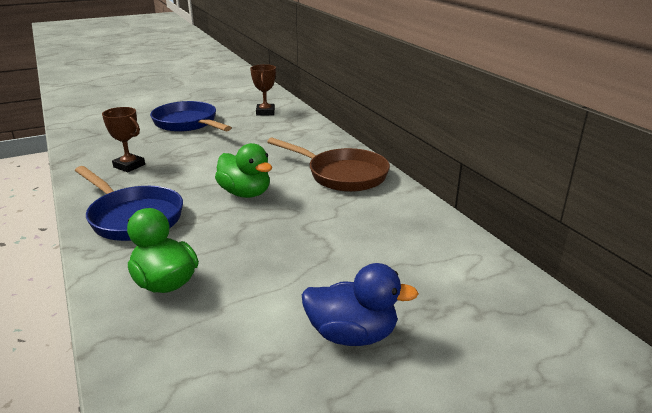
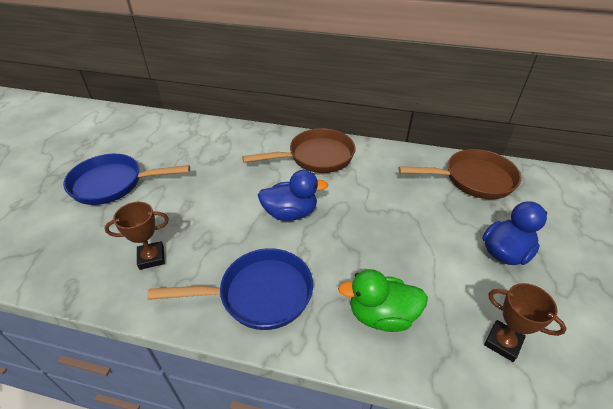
camera: 50 degrees left, 15 degrees up
(245, 193) = (290, 213): green duck -> blue duck
(265, 112) = (160, 135): brown trophy -> brown trophy (503, 342)
(460, 272) = (473, 179): none -> brown pan

